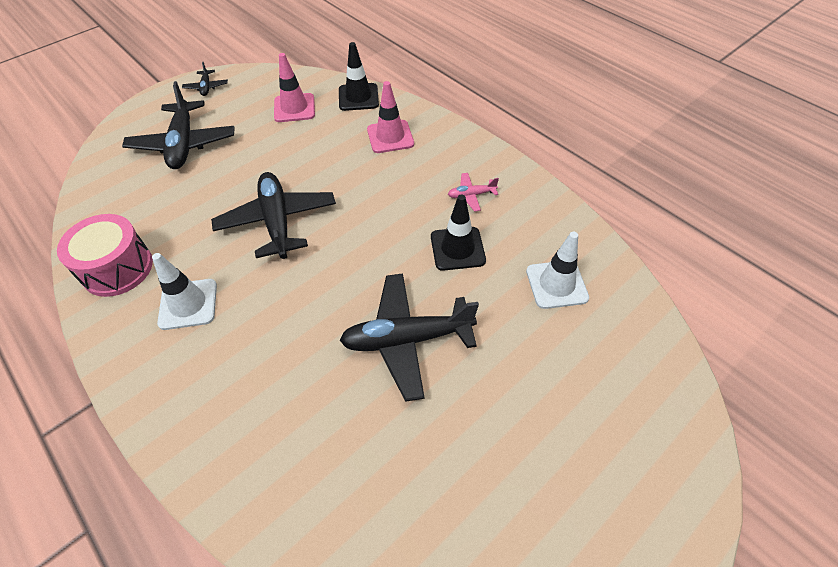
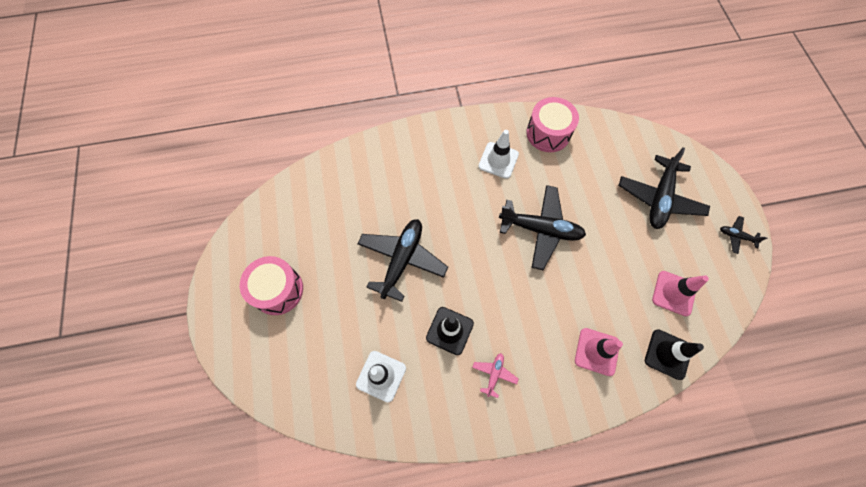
camera: 120 degrees right, 15 degrees up
(183, 144) = (659, 198): black plane -> black plane turned 90 degrees counterclockwise
(564, 476) = (278, 290): none -> pink drum

